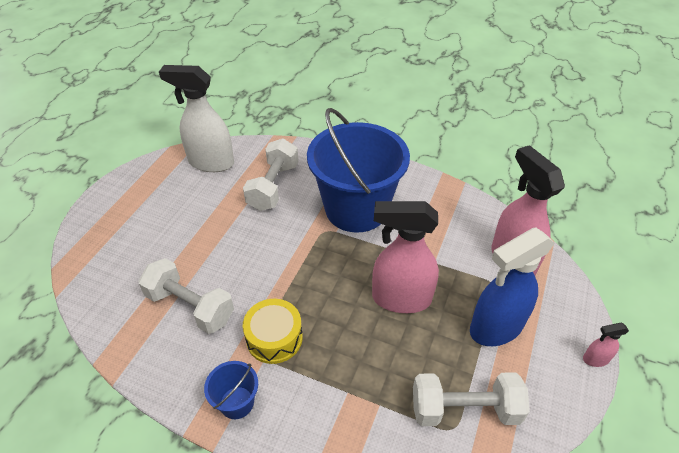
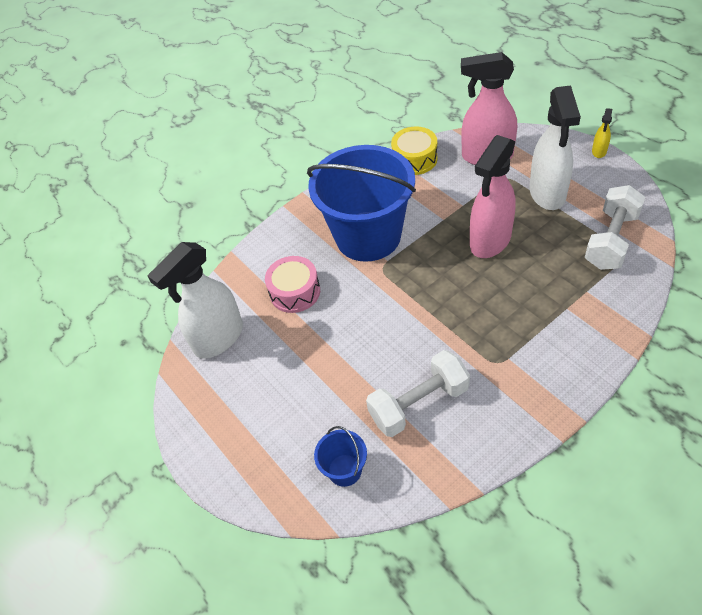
camera: 55 degrees left, 5 degrees up
(237, 402) = (545, 390): blue bucket -> blue bucket (344, 470)
(273, 186) = (295, 292): white dumbbell -> pink drum
(274, 338) = (489, 344): yellow drum -> yellow drum (414, 159)
(495, 328) = (547, 193): blue spray bottle -> white spray bottle
(595, 359) = (599, 151): pink spray bottle -> yellow spray bottle

